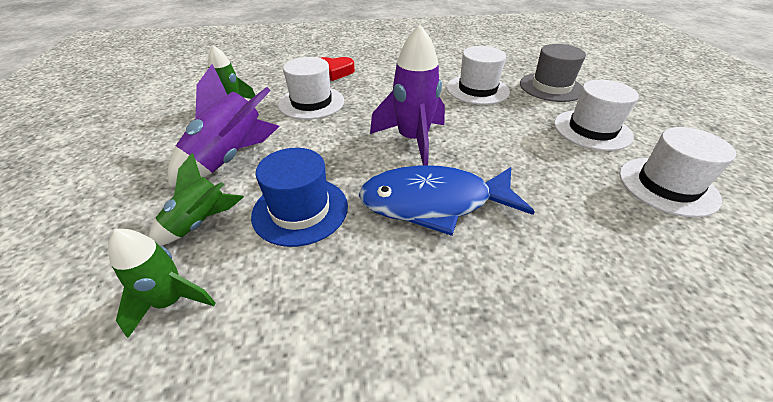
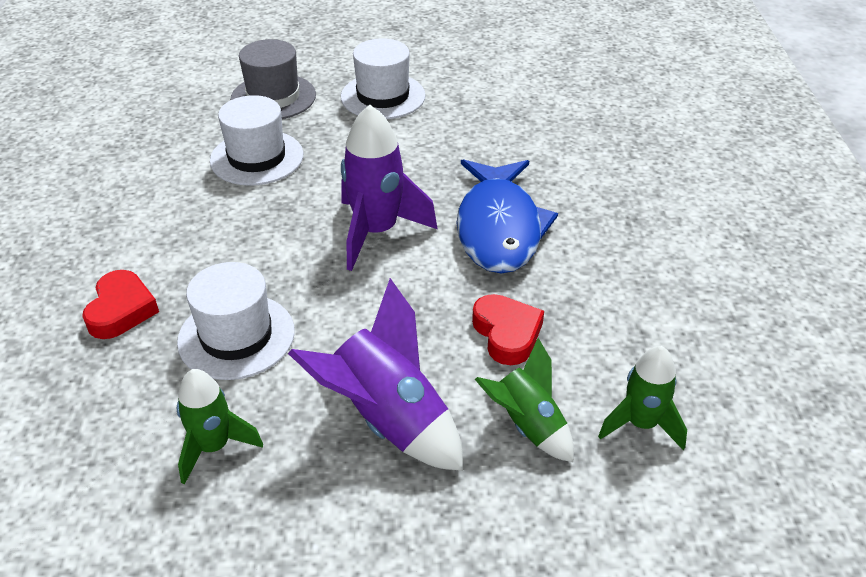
camera: 85 degrees left, 0 degrees up
(300, 210) = (507, 333): blue hat -> red heart
(667, 186) = (483, 85): white hat -> none

